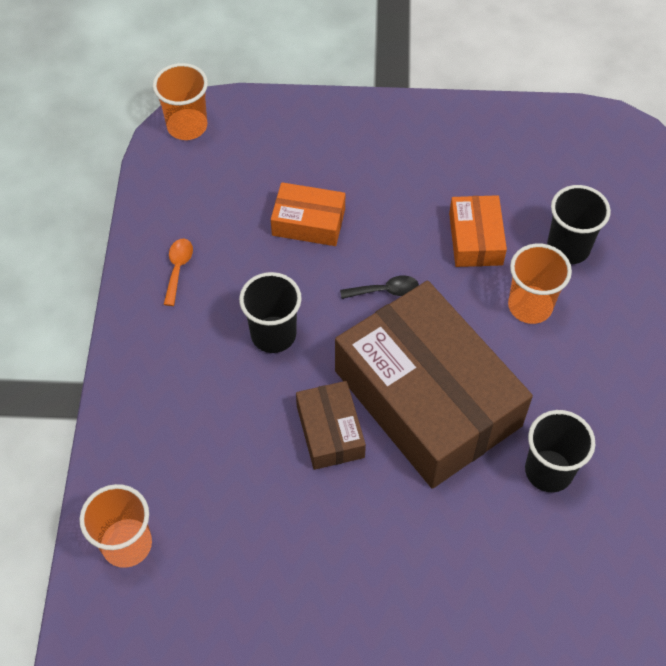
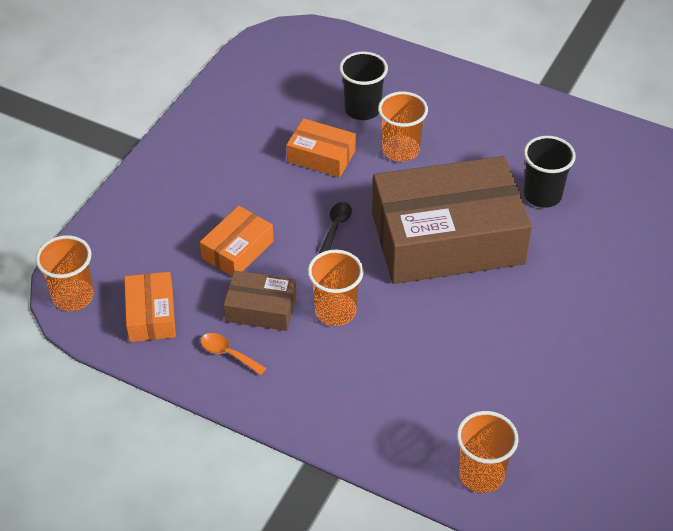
camera: 65 degrees left, 10 degrees down
(195, 191) = (151, 315): none -> orange box
(273, 334) = (335, 311): black cup -> orange cup
(330, 431) = (445, 306): brown box -> brown box (261, 308)

